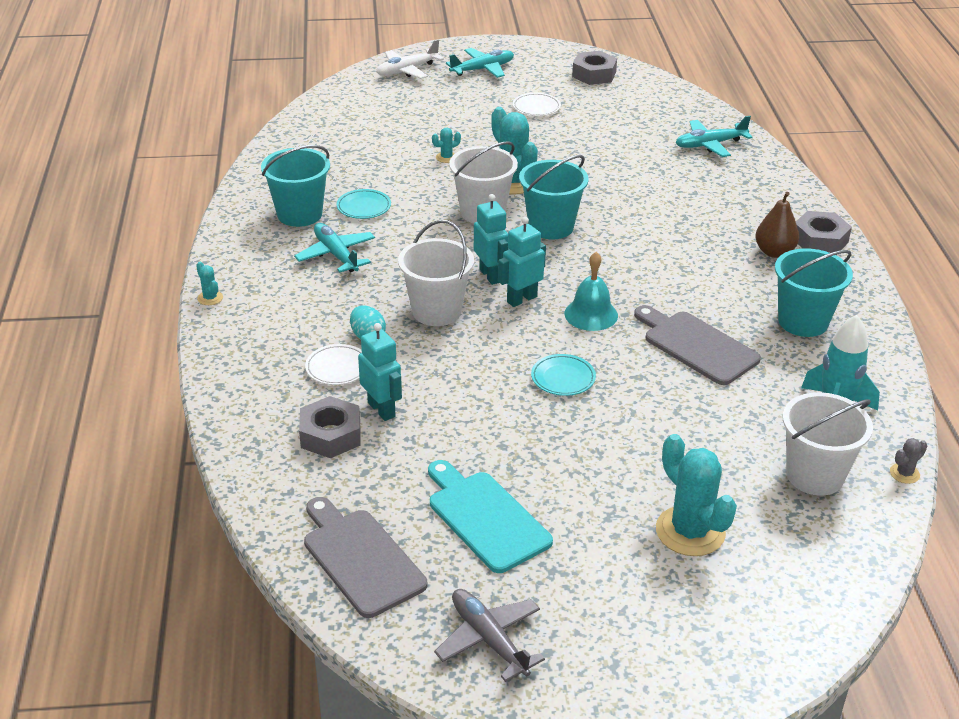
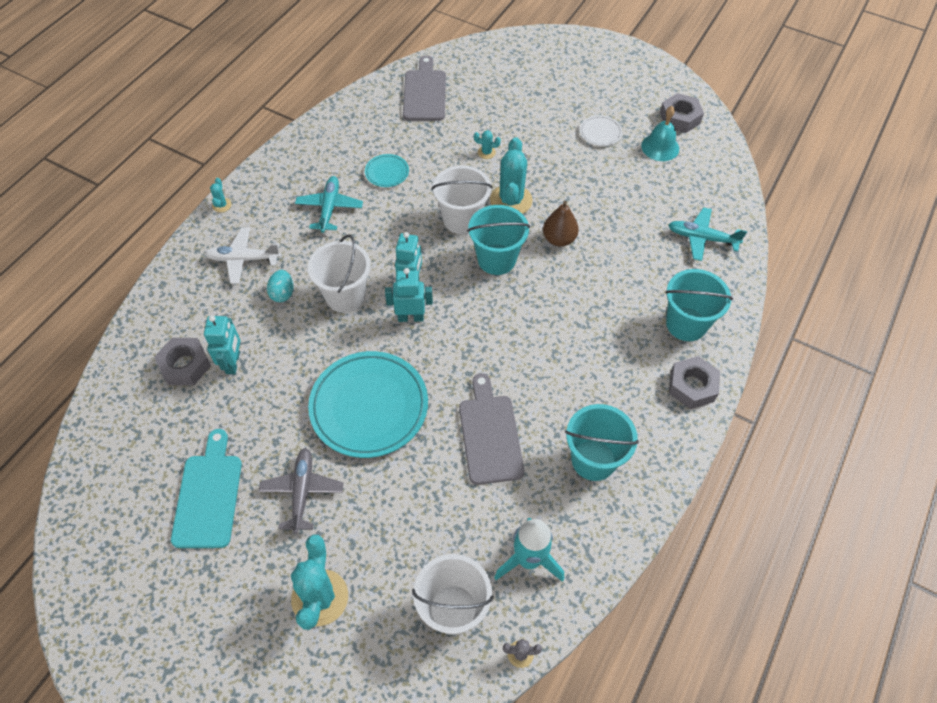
camera: 35 degrees right, 20 degrees up
(299, 214) = (340, 158): turquoise bucket -> turquoise bucket (686, 324)
(337, 368) = (240, 310): white plate -> none
(360, 558) = (111, 478): grey cutting board -> grey cutting board (424, 93)
(407, 70) = (539, 50): white plane -> white plane (243, 259)
(482, 69) = (597, 74): turquoise plane -> none
(489, 639) = (119, 594): grey plane -> grey plane (302, 491)
(563, 378) = (369, 407): turquoise plate -> turquoise plate, size x2.23
(591, 314) = (444, 359): turquoise bell -> turquoise bell (660, 147)
(774, 252) = (641, 378): brown pear -> brown pear (559, 239)

